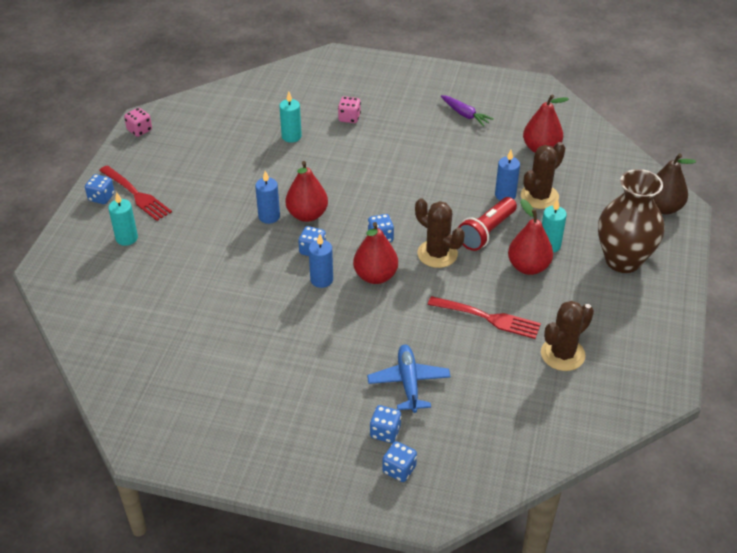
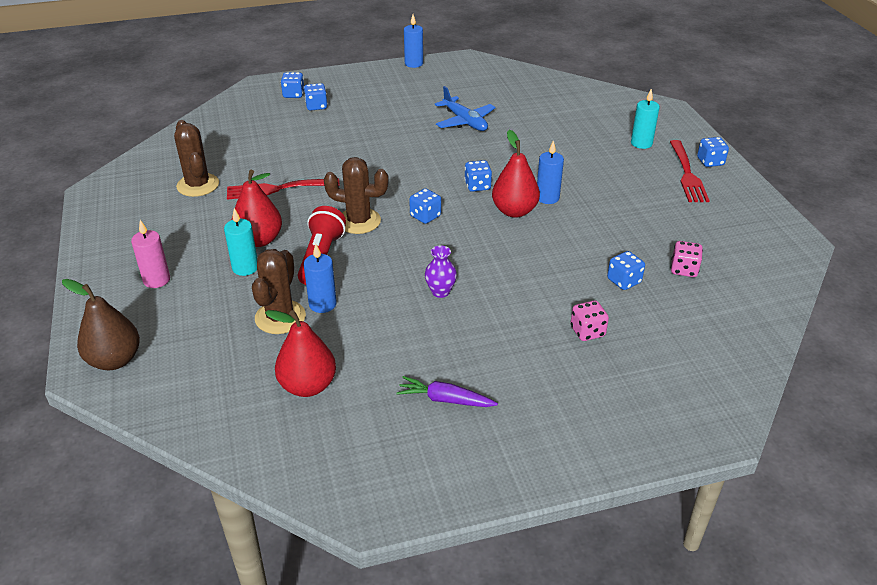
camera: 150 degrees right, 5 degrees down
(135, 194) = (687, 173): red fork -> red fork turned 105 degrees counterclockwise
(139, 130) = (780, 227): pink dice -> pink dice (684, 269)
(291, 136) = (624, 281): turquoise candle -> blue dice
(321, 280) = (446, 169): blue candle -> blue candle (414, 64)
(375, 276) = (402, 186): red pear -> none
(408, 382) = (318, 133): blue plane -> blue plane (465, 121)
(418, 174) = (440, 292): none -> purple vase
(562, 354) = (198, 185): brown cactus -> brown cactus turned 45 degrees counterclockwise
(623, 260) = (156, 280): brown vase -> pink candle

